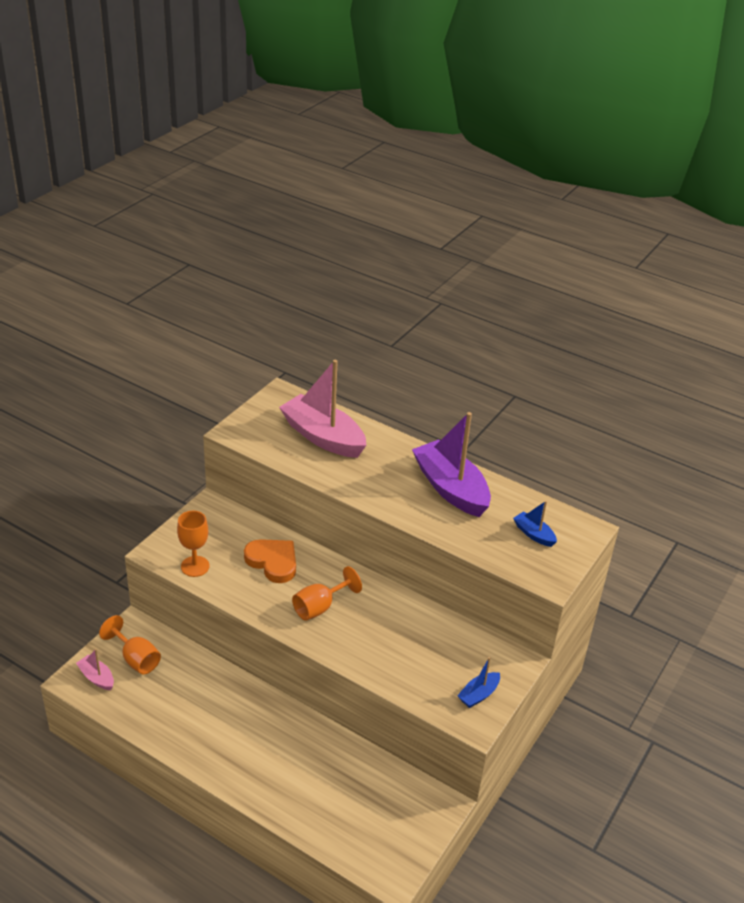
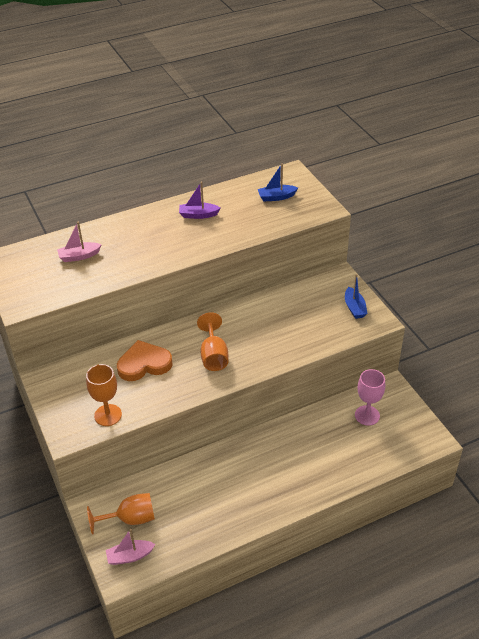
camera: 55 degrees left, 5 degrees up
(323, 437) = (79, 256): pink boat -> pink boat, size x0.45
(385, 797) = (367, 415): none -> pink goblet
(450, 488) = (198, 215): purple boat -> purple boat, size x0.45

